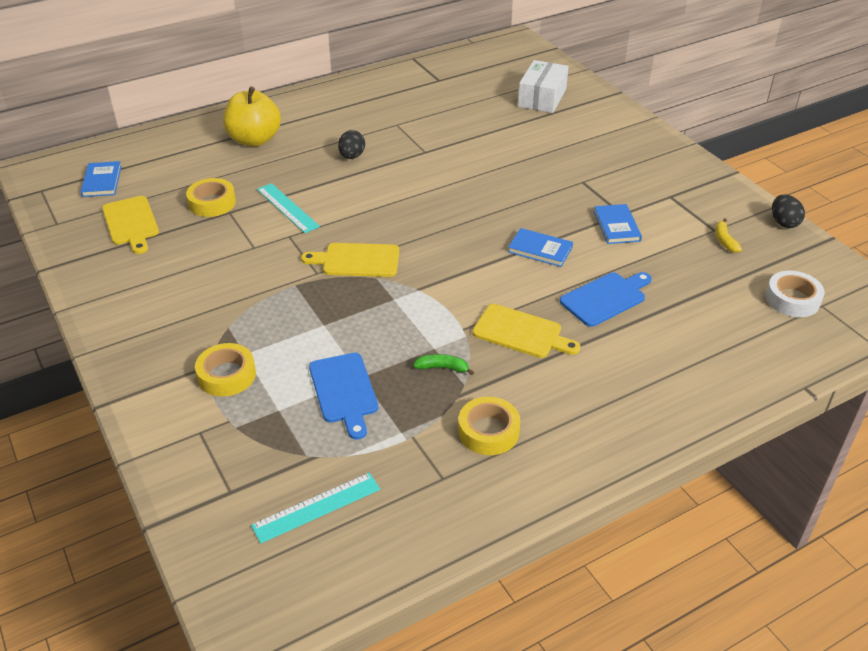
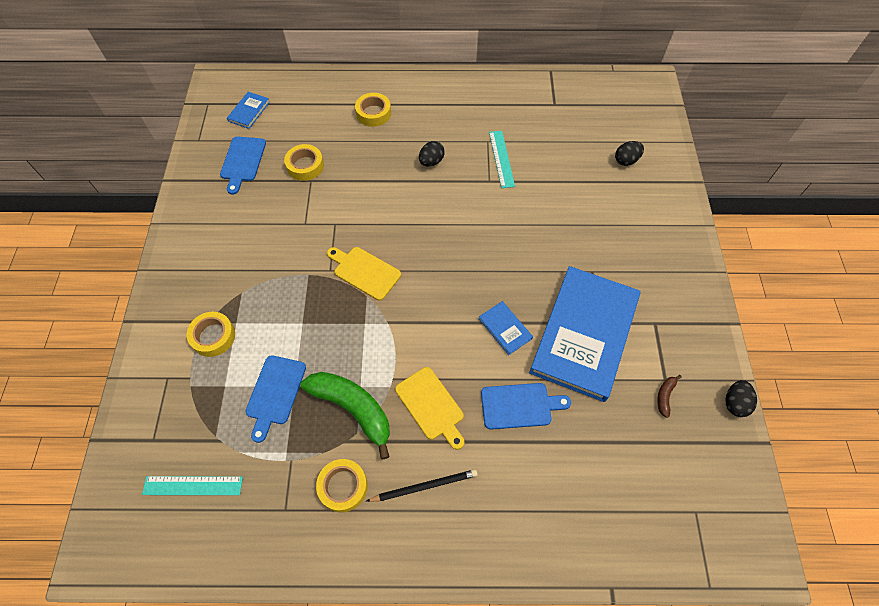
camera: 30 degrees right, 20 degrees up
(131, 223) = (242, 161): yellow cutting board -> blue cutting board
(254, 140) = (373, 113): yellow apple -> yellow tape
(287, 208) = (351, 195): turquoise ruler -> turquoise ruler (501, 159)
(442, 368) = (353, 408): green banana -> green banana, size x2.37
(542, 98) = (626, 160): white box -> black egg
(571, 394) = (424, 486): none -> black pencil
(616, 226) = (584, 334): blue book -> blue book, size x2.49
(724, 241) = (665, 396): yellow banana -> brown banana
(792, 299) = (674, 491): white tape -> none

